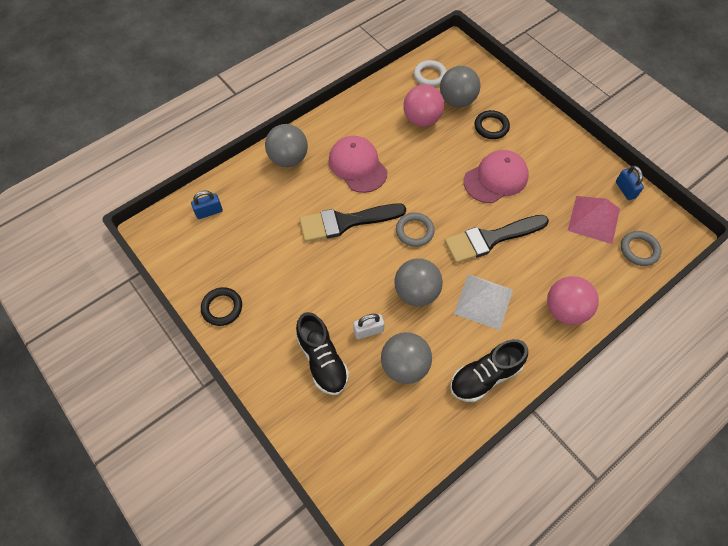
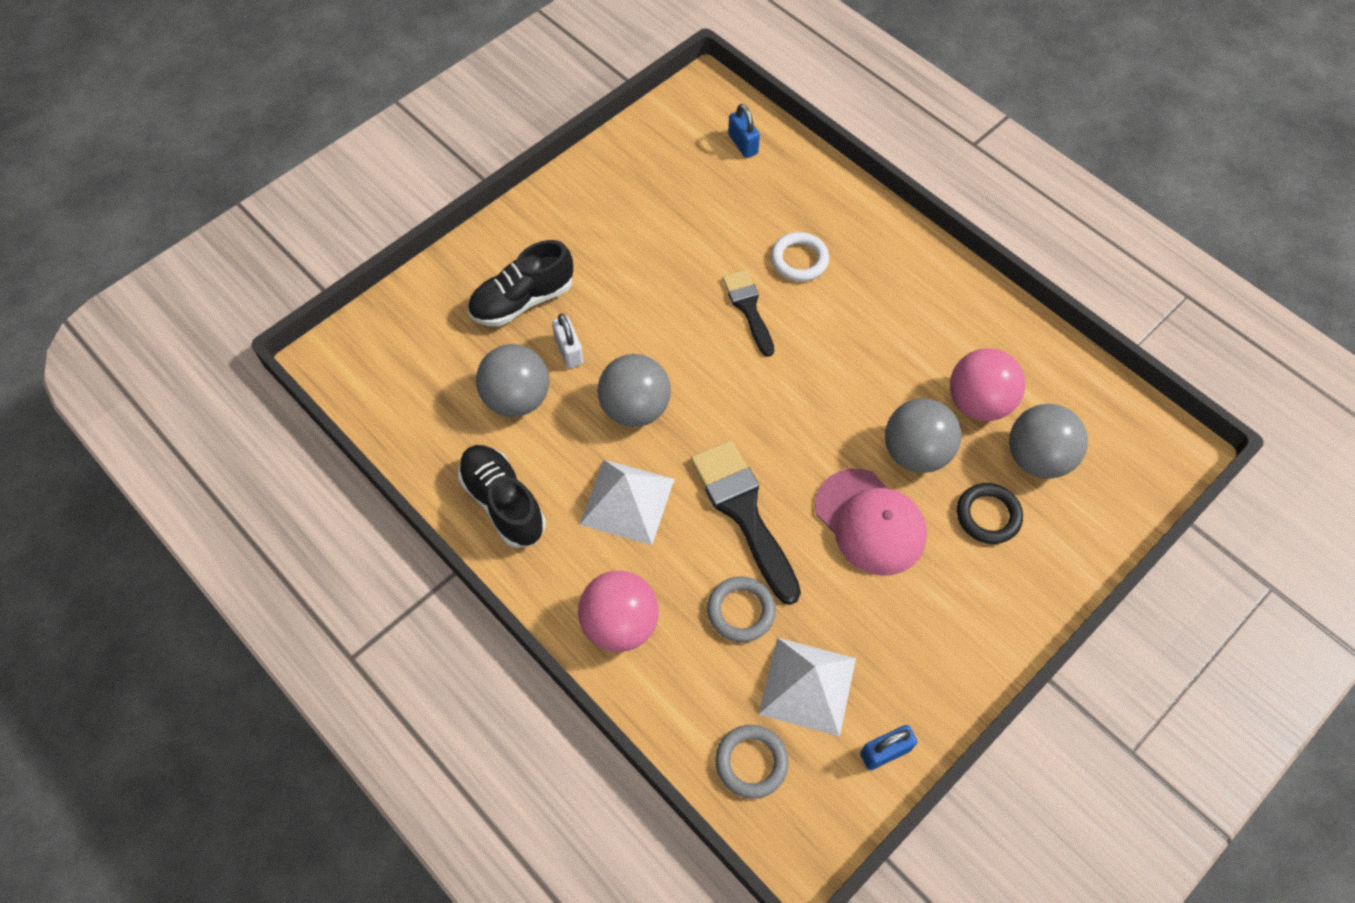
camera: 85 degrees right, 0 degrees up
(222, 308) = (594, 181): black ring -> none
(288, 159) = (854, 224): grey ball -> grey ball (915, 452)
(345, 222) = (748, 308): black brush -> black brush, size x0.62
(357, 166) = (858, 315): pink cap -> none
(414, 231) = (744, 401): grey ring -> grey ring (741, 611)
(430, 75) = (1088, 412): white ring -> white ring (799, 260)
(593, 219) = (807, 685): pink pyramid -> white pyramid

